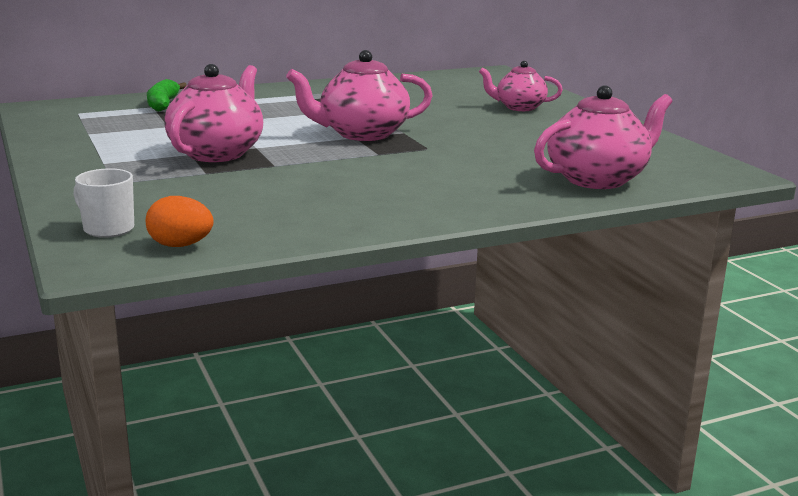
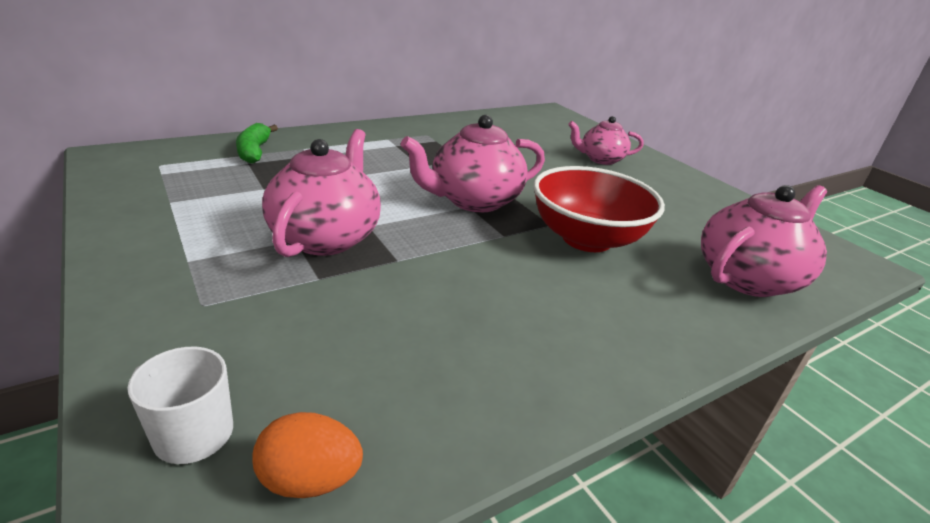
camera: 10 degrees left, 10 degrees up
(457, 156) = (586, 239): none -> red bowl

